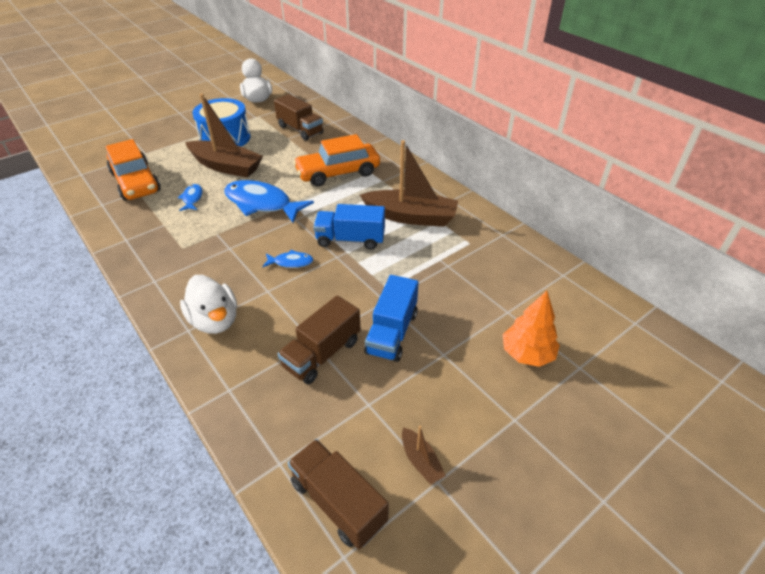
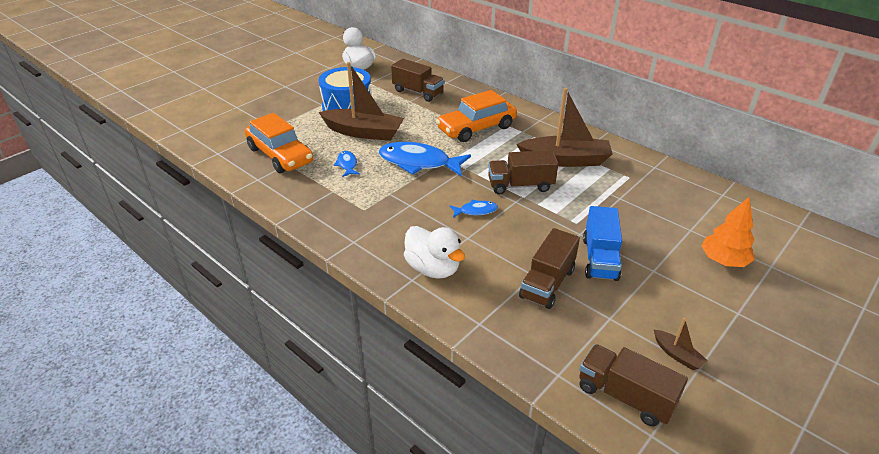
camera: 10 degrees left, 5 degrees down
(350, 239) = (520, 185): blue truck -> brown truck

